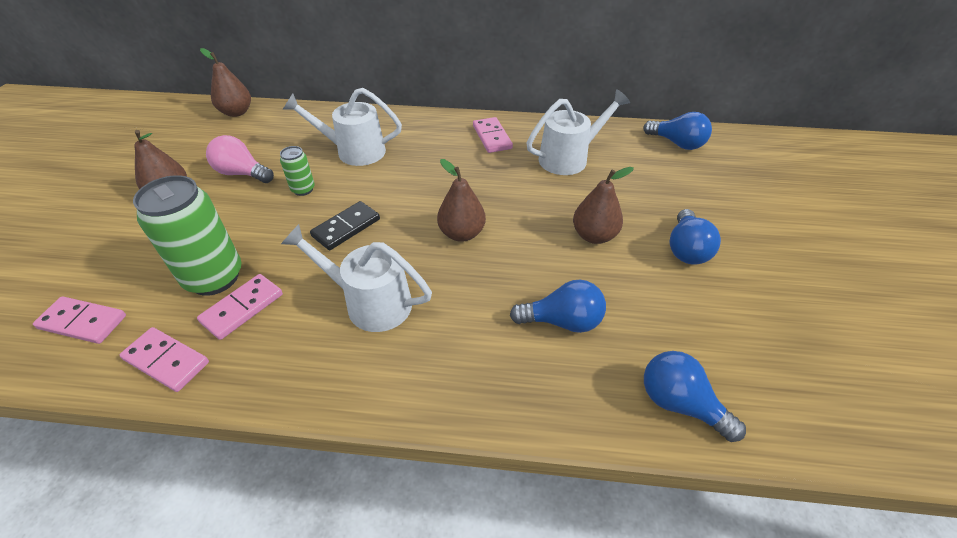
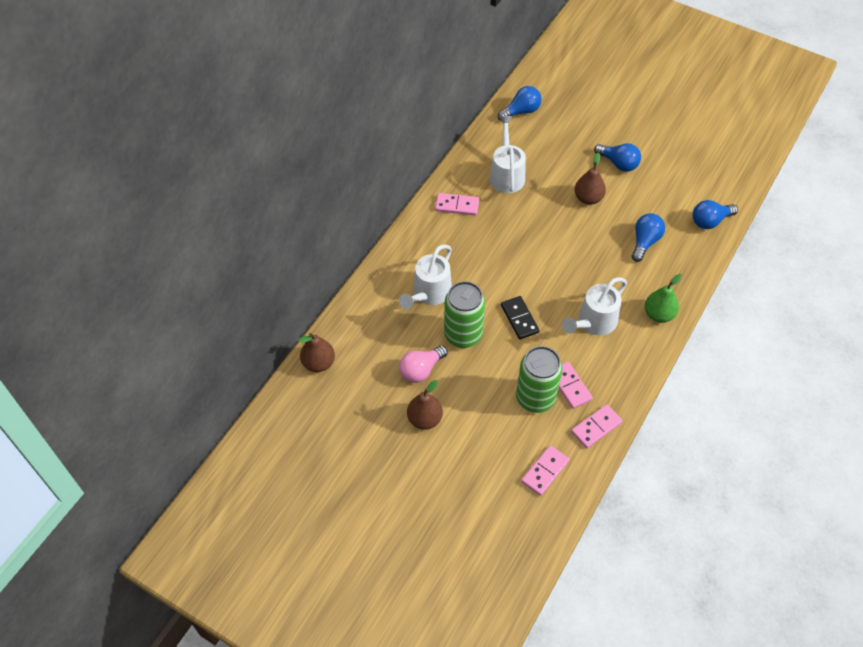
camera: 65 degrees left, 10 degrees up
(303, 189) = (463, 335): green can -> green can, size x2.03
(422, 382) = (658, 314): none -> green pear
(461, 233) = (555, 260): brown pear -> none

